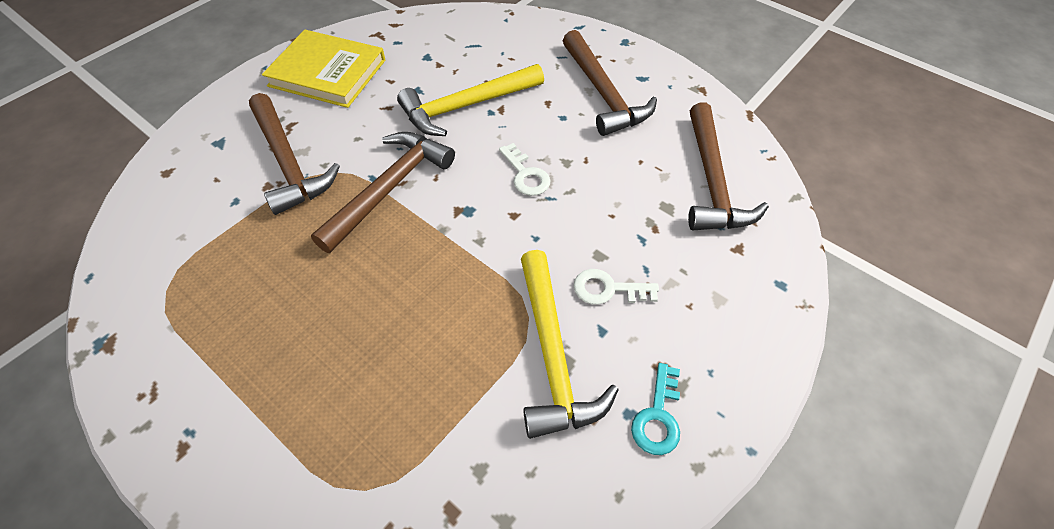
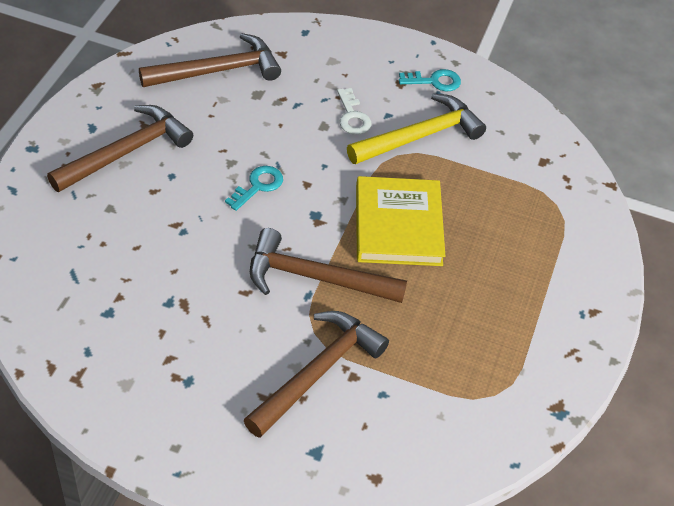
camera: 115 degrees left, 5 degrees down
(327, 73) = (168, 399): yellow book -> yellow book (398, 225)
(466, 106) = (182, 253): yellow hammer -> none
(526, 175) = (258, 186): white key -> turquoise key

